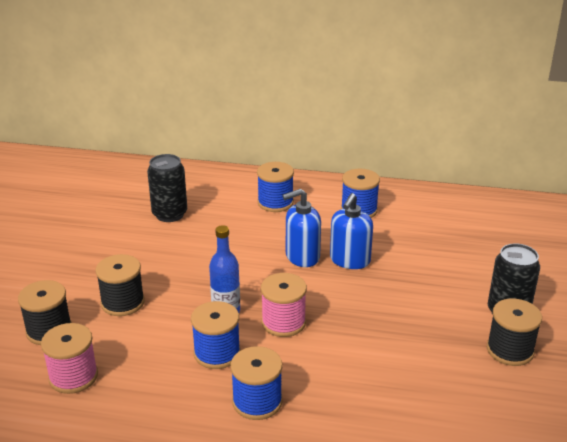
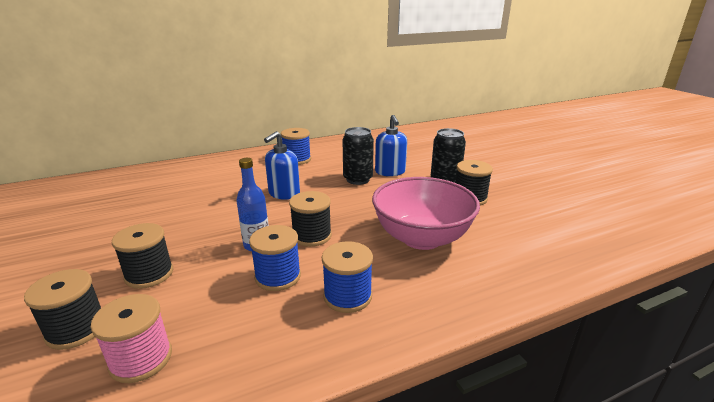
camera: 35 degrees left, 5 degrees down
(169, 214) = (145, 200): black can -> black can (358, 179)
(275, 203) = (232, 171): blue spool -> none
(283, 322) = (312, 236): pink spool -> black spool
(349, 260) = (320, 186): blue soap dispenser -> blue soap dispenser (390, 172)
(391, 375) = (421, 238): none -> pink bowl

